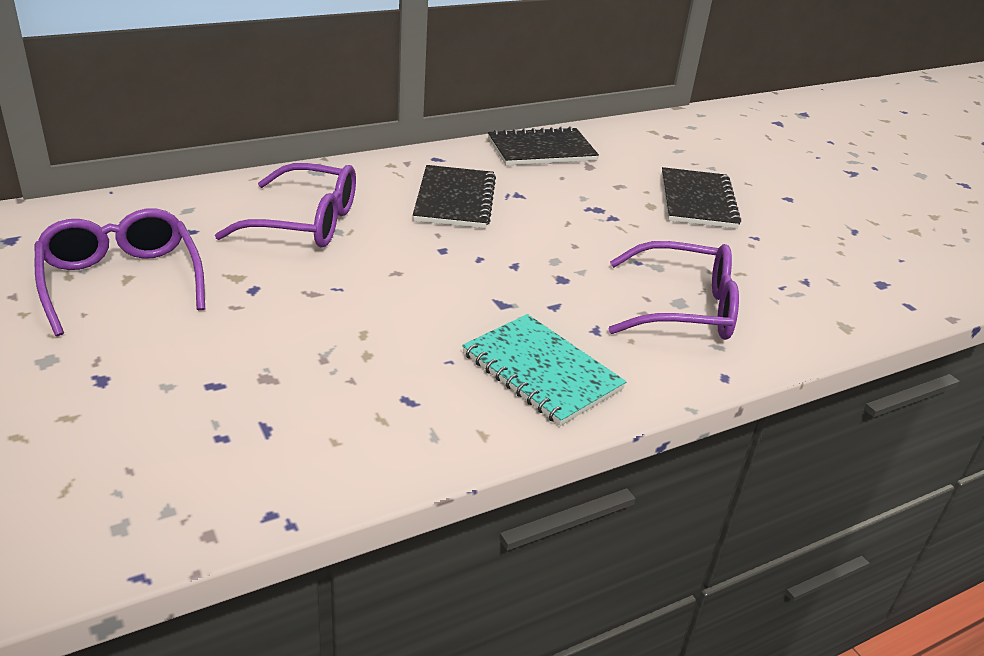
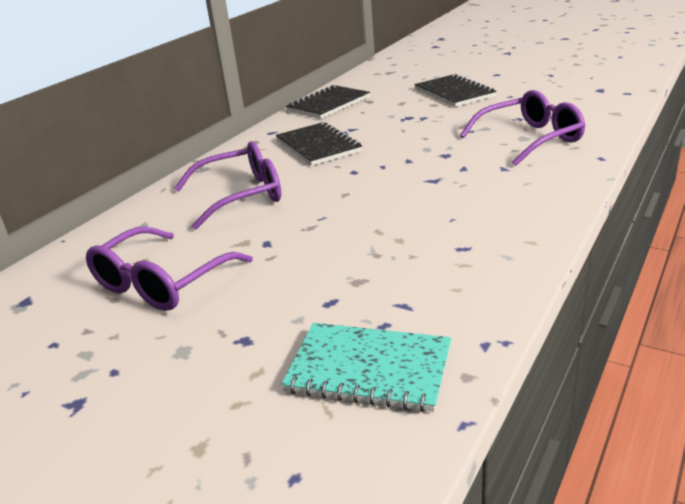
camera: 25 degrees left, 5 degrees down
(121, 281) = (162, 282): purple glasses -> purple glasses turned 90 degrees counterclockwise
(541, 371) = (510, 199): turquoise notebook -> turquoise notebook (369, 369)

